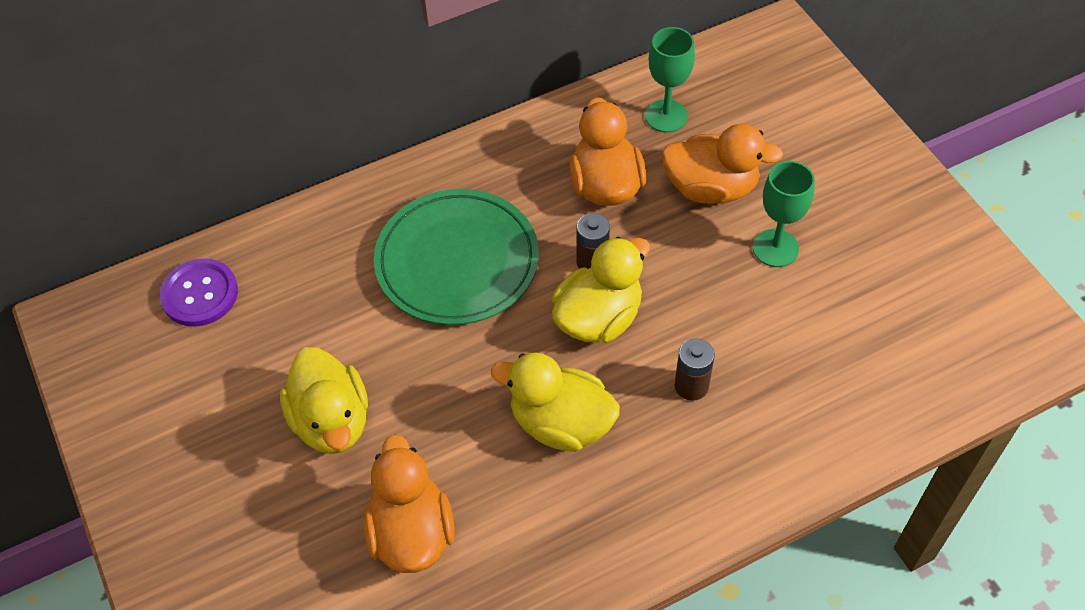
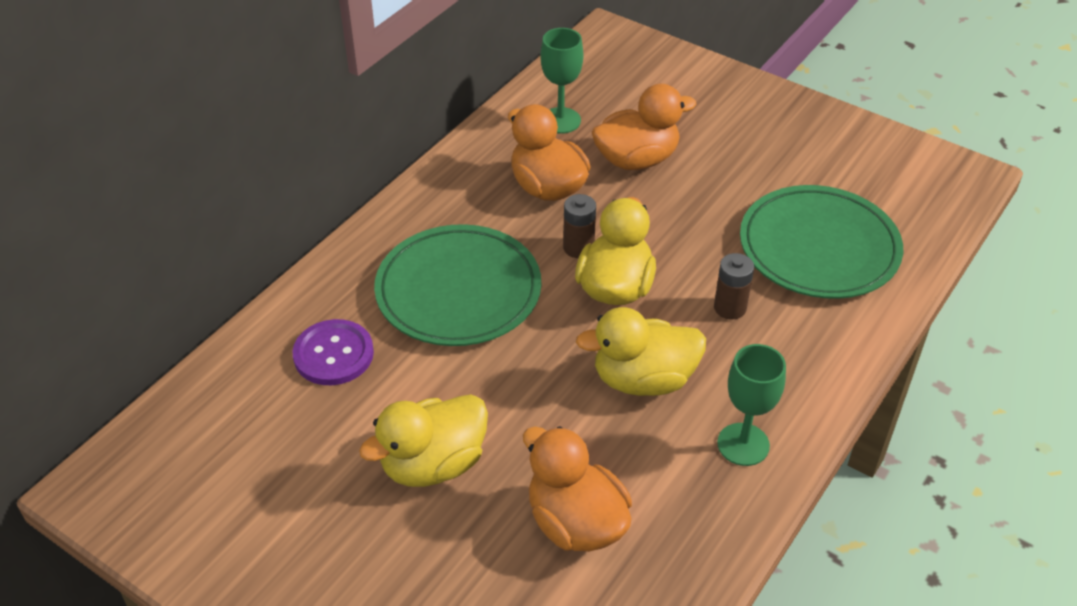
camera: 30 degrees left, 10 degrees down
(199, 294) = (222, 411): purple button -> purple button (333, 354)
(331, 421) = (433, 464): yellow duck -> yellow duck turned 105 degrees clockwise
(775, 248) = (720, 184): green goblet -> green goblet (743, 444)
(825, 359) = (818, 248): none -> green plate

